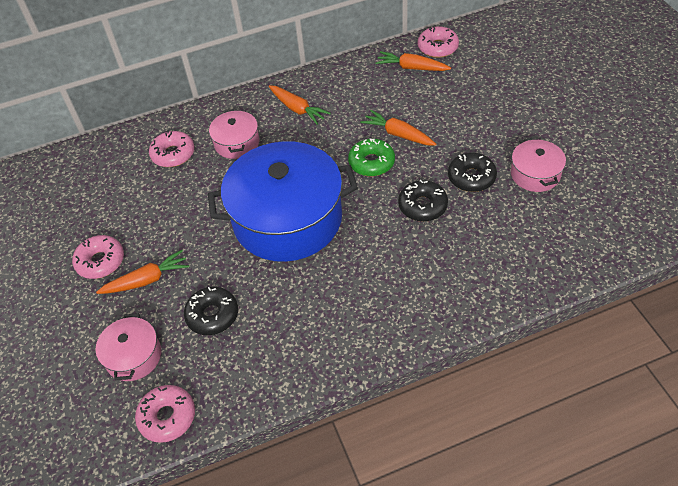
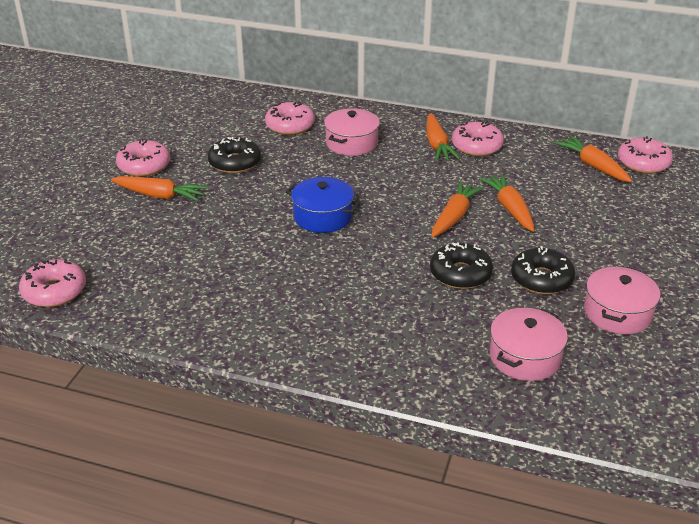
camera: 35 degrees right, 15 degrees down
(133, 356) = (85, 238): pink pot -> pink pot (525, 357)
(212, 315) = (175, 246): black donut -> black donut (235, 163)
(287, 219) = (323, 217): blue pot -> blue pot, size x0.46
(324, 94) = (476, 146): none -> pink donut
(371, 163) = (454, 216): green donut -> orange carrot

